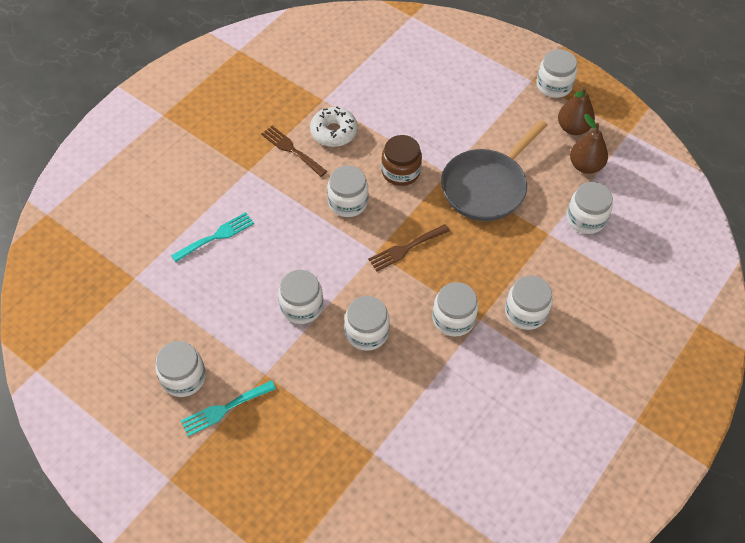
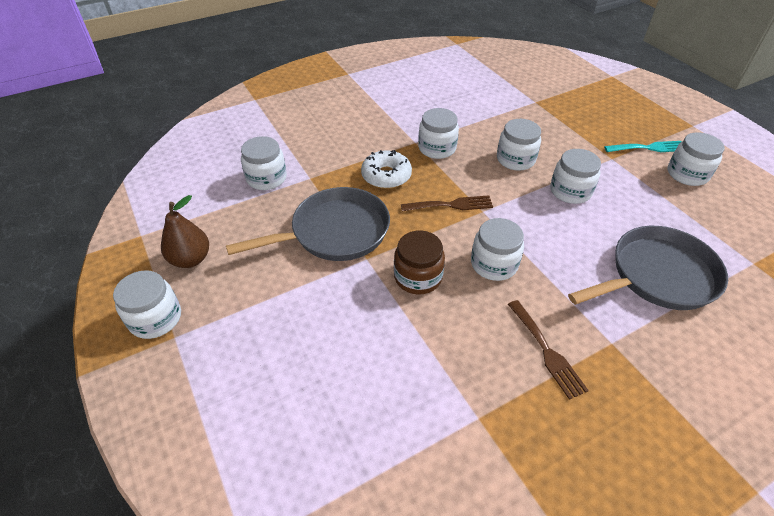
camera: 155 degrees left, 10 degrees down
(216, 236) = (657, 276): turquoise fork -> grey pan
(334, 132) = (480, 357): white donut -> white donut (386, 176)
(526, 312) = (375, 136): white jar -> none
(585, 166) = (220, 219): brown pear -> none

